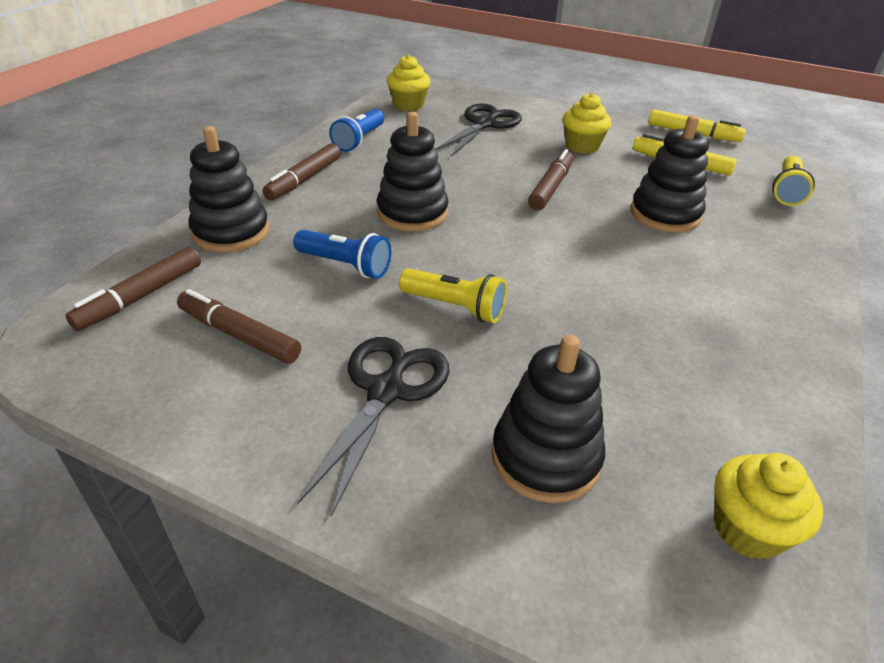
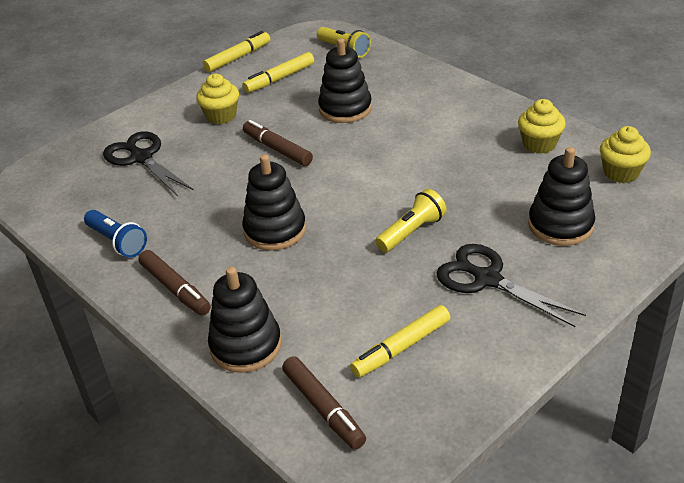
camera: 65 degrees left, 0 degrees up
(239, 335) = (402, 347): brown marker -> yellow marker
(345, 265) = (334, 279): blue flashlight -> none
(408, 105) = (60, 196): yellow cupcake -> yellow cupcake (539, 144)

